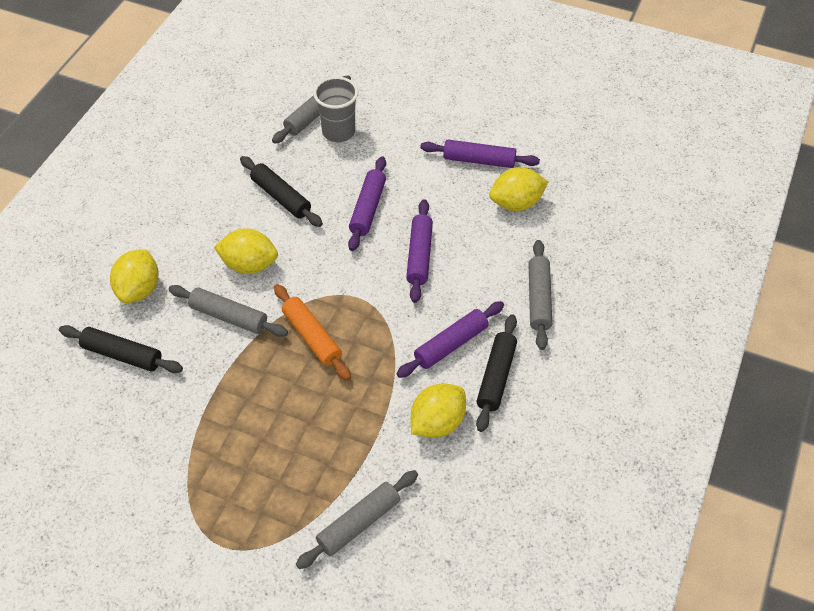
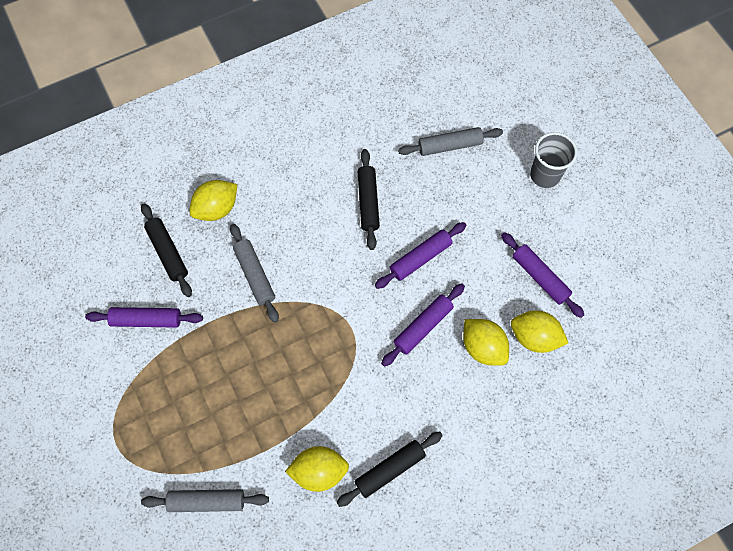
camera: 40 degrees right, 15 degrees up
(249, 265) = (301, 243): yellow lemon -> yellow lemon (483, 347)
(312, 337) = (294, 335): orange rolling pin -> none
(338, 132) = (456, 174): grey cup -> grey cup (545, 175)
(451, 344) = (381, 418): purple rolling pin -> purple rolling pin (146, 320)
(539, 299) = (477, 432): grey rolling pin -> none

